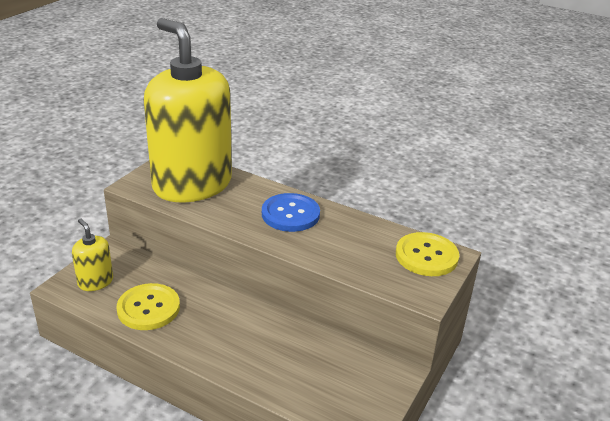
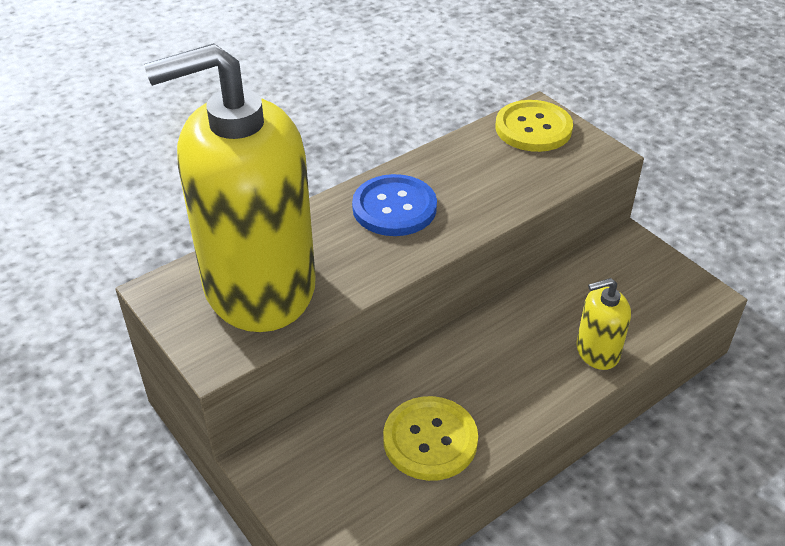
camera: 65 degrees left, 10 degrees up
(95, 282) = (336, 496): yellow soap dispenser -> yellow soap dispenser (597, 351)

